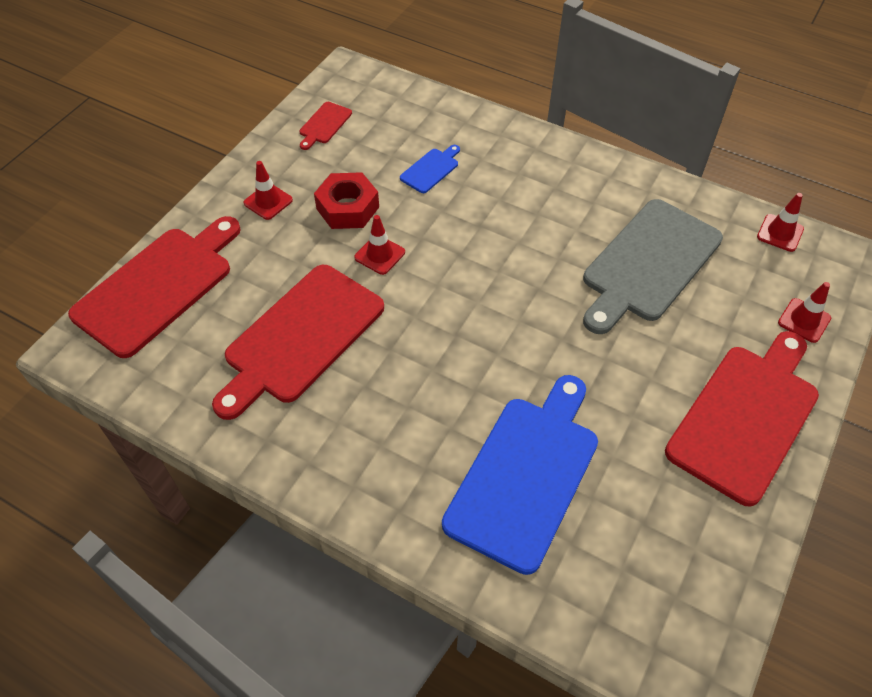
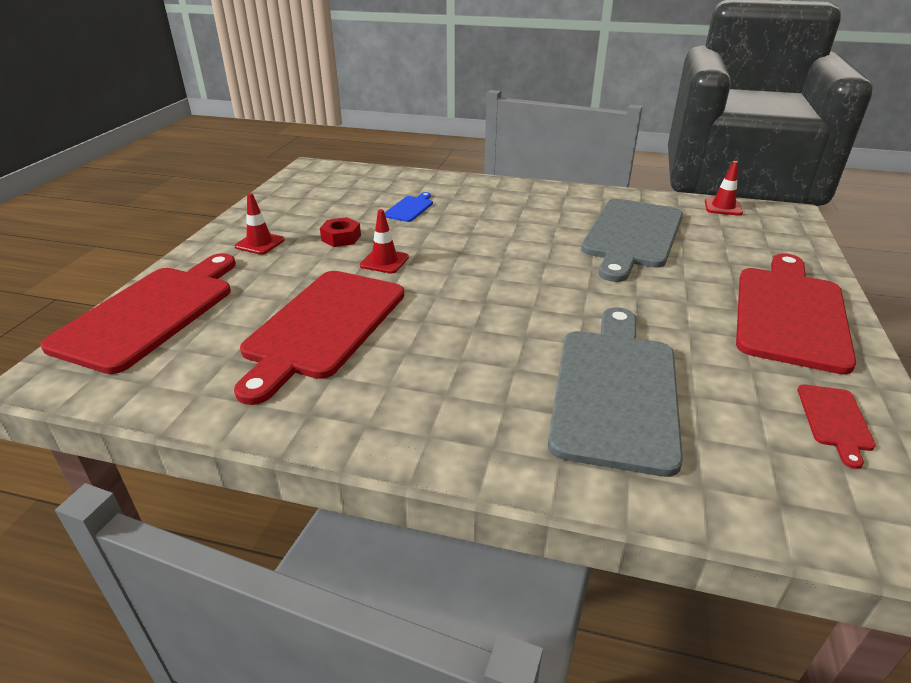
camera: 15 degrees left, 20 degrees down
(324, 124) = (301, 195): red cutting board -> red cutting board (835, 420)
(348, 208) = (341, 238): red nut -> red nut, size x0.65
(525, 475) = (615, 390): blue cutting board -> grey cutting board
(804, 320) = (784, 249): red traffic cone -> none

